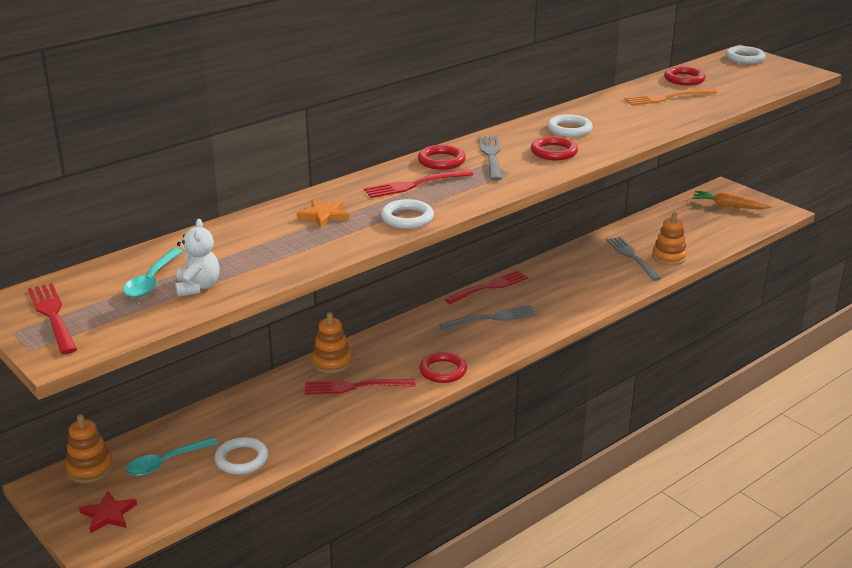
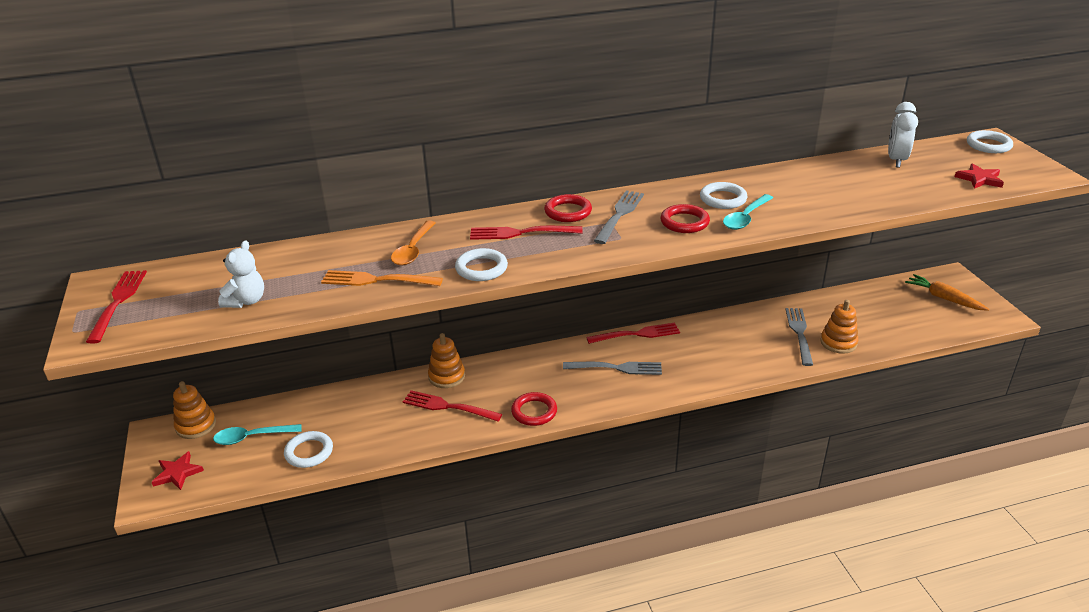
camera: 25 degrees right, 5 degrees up
(152, 280) = (219, 285): turquoise spoon -> turquoise spoon (746, 218)
(324, 215) = (413, 250): orange star -> orange spoon
(668, 97) = (860, 179): orange fork -> orange fork (378, 280)
(684, 79) = (896, 160): red ring -> white clock
(759, 84) = (979, 179): none -> red star

